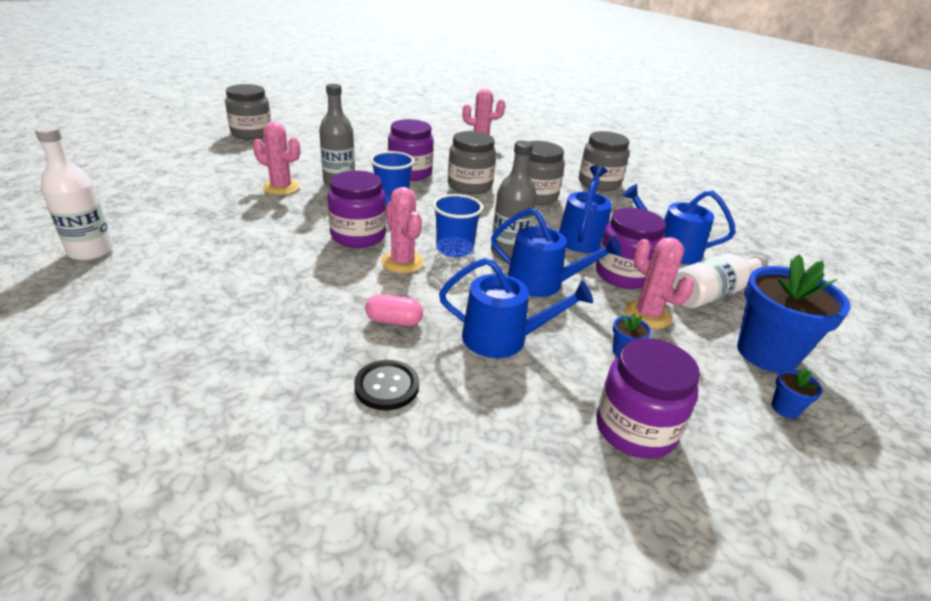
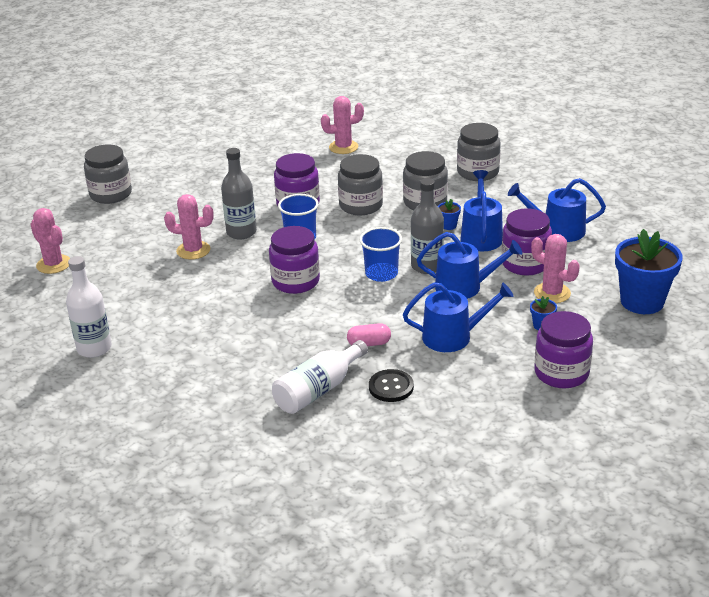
camera: 10 degrees left, 0 degrees up
(402, 262) = (346, 296): pink cactus -> pink cactus (53, 264)
(712, 293) = (597, 263): white bottle -> white bottle (318, 390)
(785, 408) = (656, 337): blue flower pot -> blue flower pot (448, 225)

